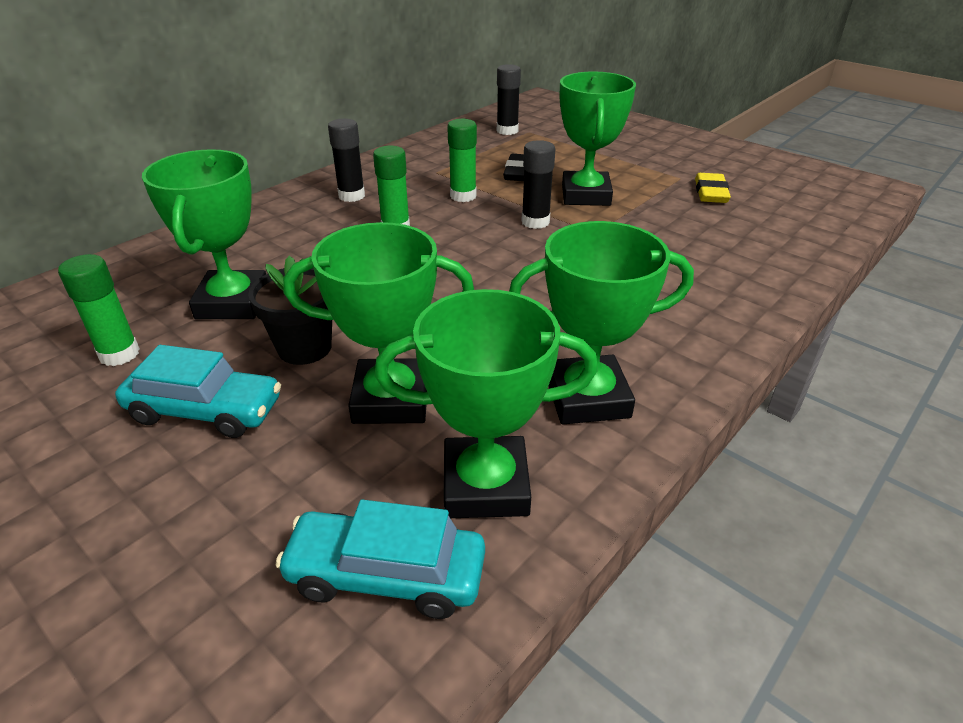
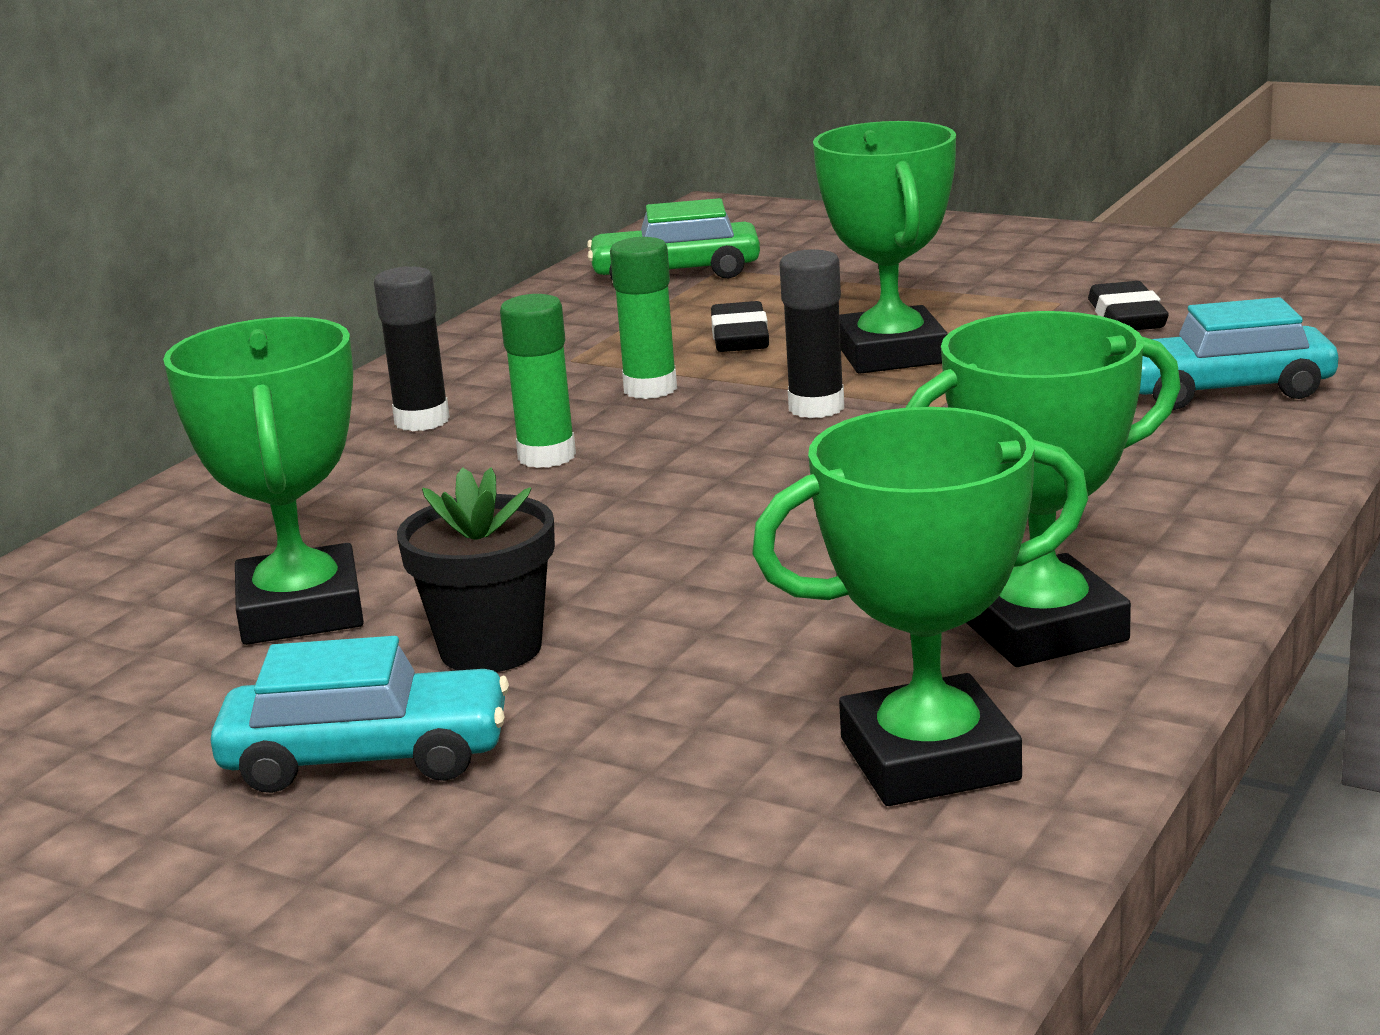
camera: 10 degrees left, 15 degrees down
(119, 354) = (134, 715): green glue stick -> none
(386, 574) = (828, 883): turquoise car -> turquoise car (1224, 390)
(391, 399) = (699, 687): green trophy -> none
(507, 131) = (676, 273): black glue stick -> green car
(711, 192) = (1127, 316): yellow eraser -> black eraser

